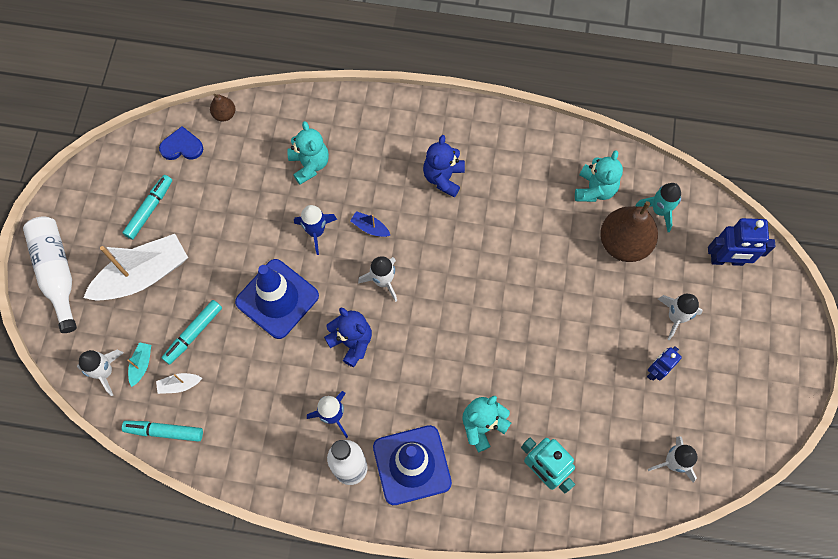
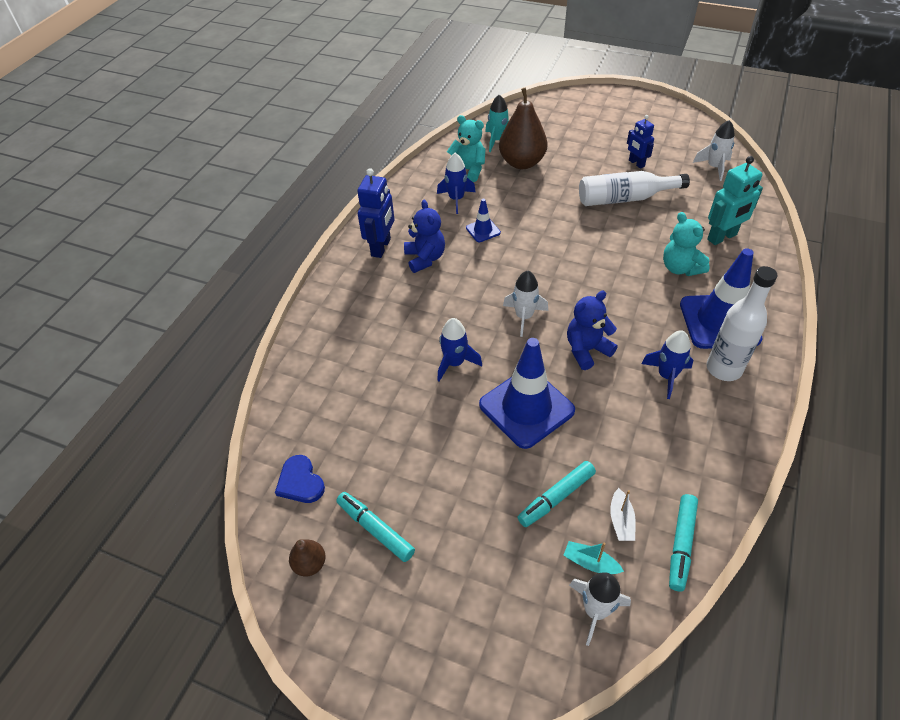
camera: 75 degrees left, 20 degrees down
(57, 273) = (437, 665): white bottle -> white bottle (625, 198)
(143, 275) = (467, 548): white boat -> none
(182, 146) = (300, 482): blue heart -> blue heart turned 45 degrees counterclockwise
(193, 333) = (556, 497): turquoise marker -> turquoise marker turned 90 degrees clockwise
(224, 114) = (276, 431): brown pear -> brown pear (310, 564)
(309, 164) = (373, 358): turquoise teddy bear -> none
(370, 227) = (462, 319): blue boat -> none
(443, 177) = (425, 258): blue teddy bear -> blue teddy bear turned 135 degrees counterclockwise
(497, 223) = (483, 230): none -> blue traffic cone
(541, 187) = (456, 199): none -> blue rocket
(675, 317) = (592, 147): white rocket -> none
(726, 260) = (548, 116): blue robot -> blue robot (381, 247)

